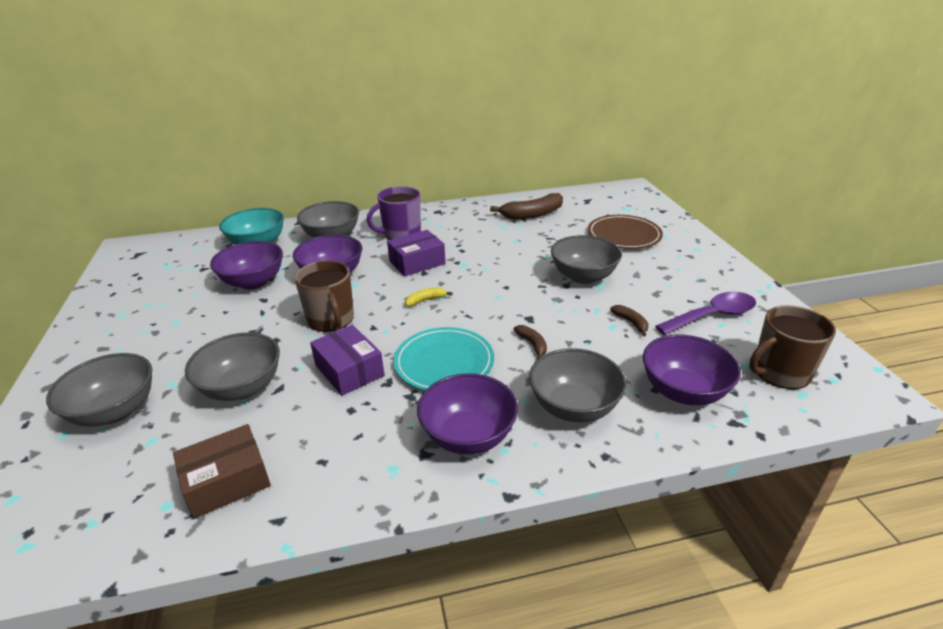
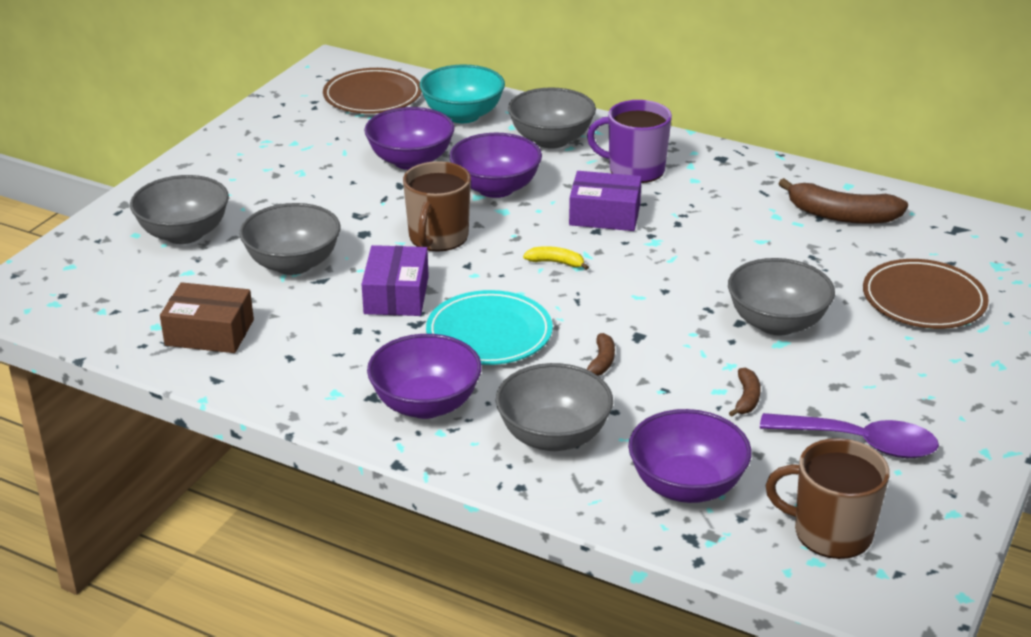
camera: 40 degrees right, 0 degrees up
(179, 255) = (372, 96): none -> brown plate

